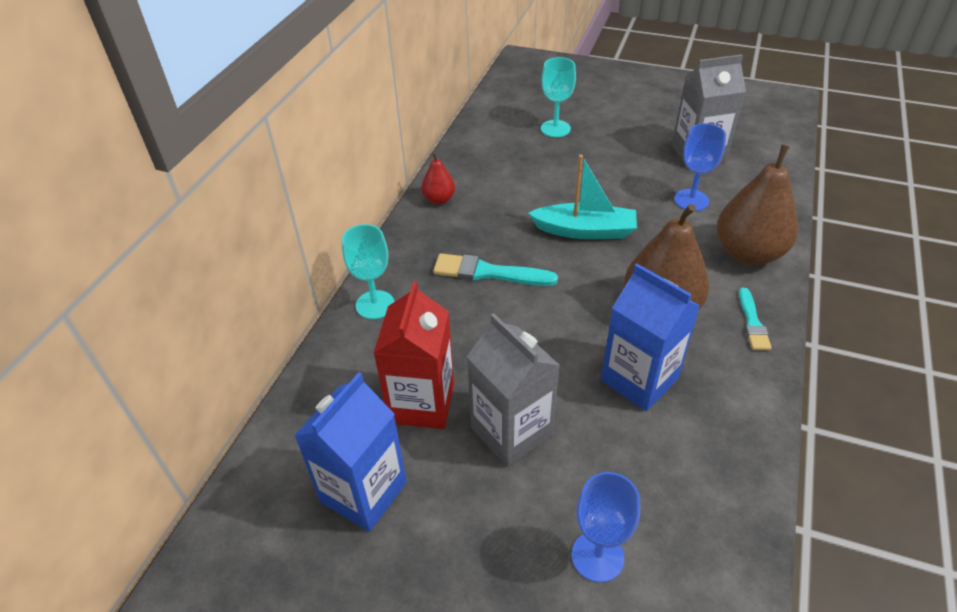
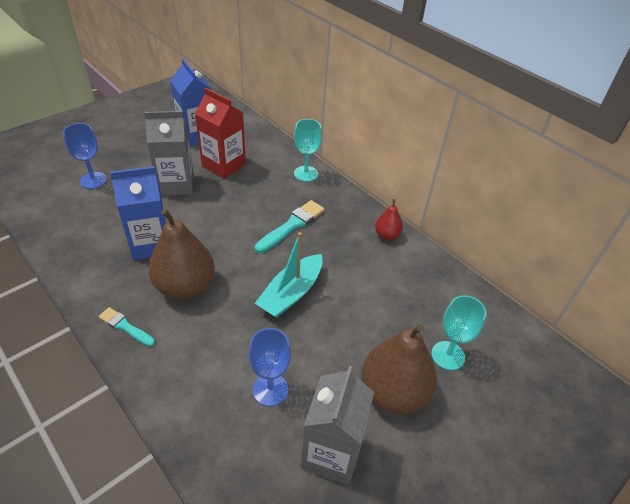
camera: 115 degrees right, 0 degrees up
(748, 253) = (179, 379): brown pear -> brown pear (393, 392)

